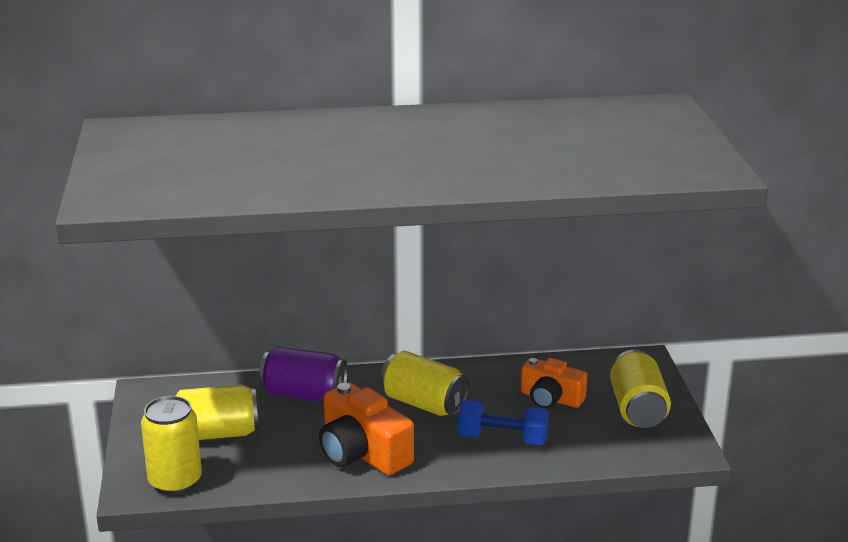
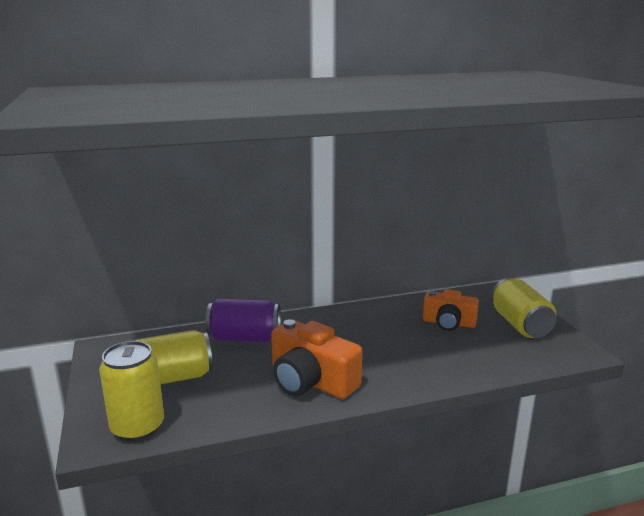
camera: 10 degrees left, 5 degrees down
(424, 404) = (349, 336): yellow can -> none
(502, 439) = (427, 357): blue dumbbell -> none

